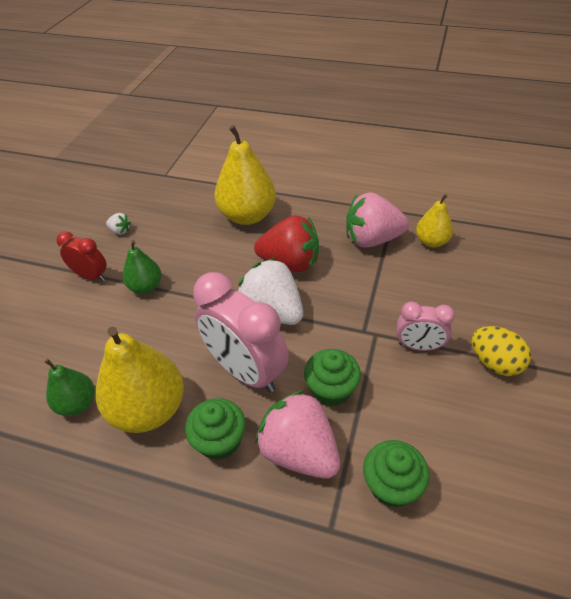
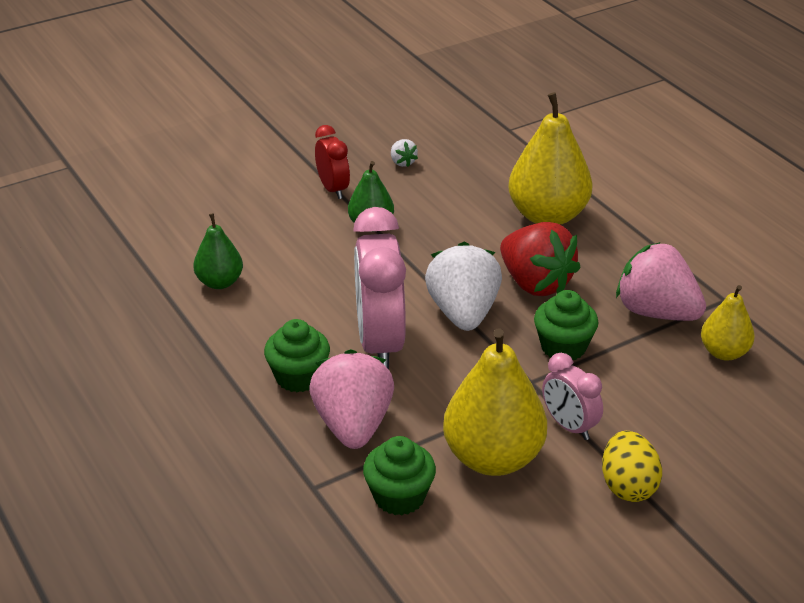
camera: 40 degrees right, 10 degrees down
(148, 409) = (269, 320): yellow pear -> yellow pear (493, 458)
(331, 389) = (437, 404): green cupcake -> green cupcake (563, 347)

